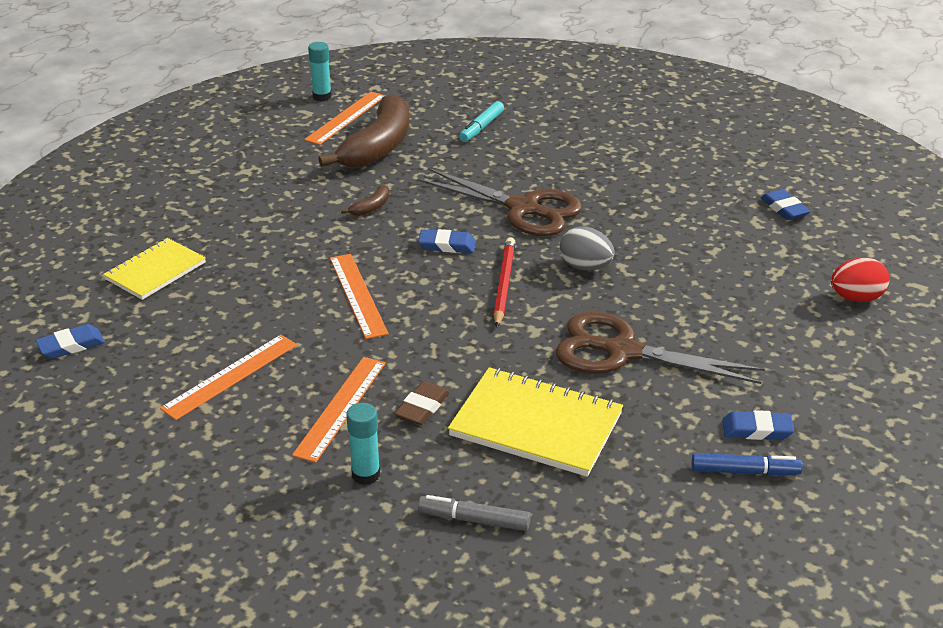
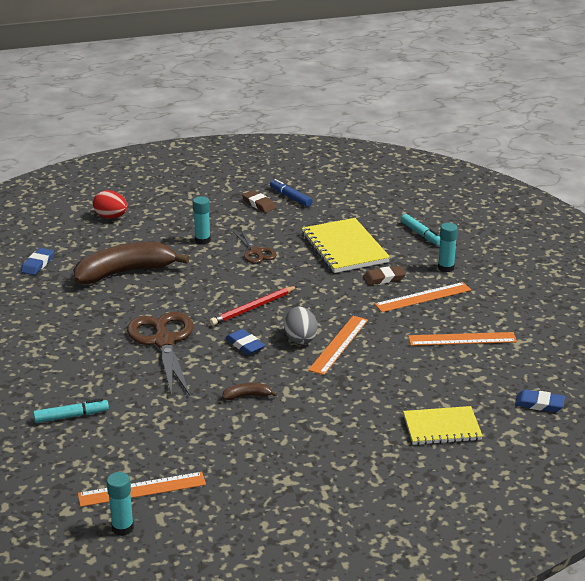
camera: 135 degrees left, 5 degrees down
(378, 146) = (165, 444): brown banana -> brown banana (125, 272)
(474, 520) = (421, 234): grey marker -> turquoise marker
(585, 267) = (196, 293): grey egg -> grey egg (300, 338)
(622, 351) = (256, 252): brown scissors -> brown scissors, size x0.54
(705, 330) = (202, 240): none -> turquoise glue stick
(756, 429) = (259, 204): blue eraser -> brown eraser

